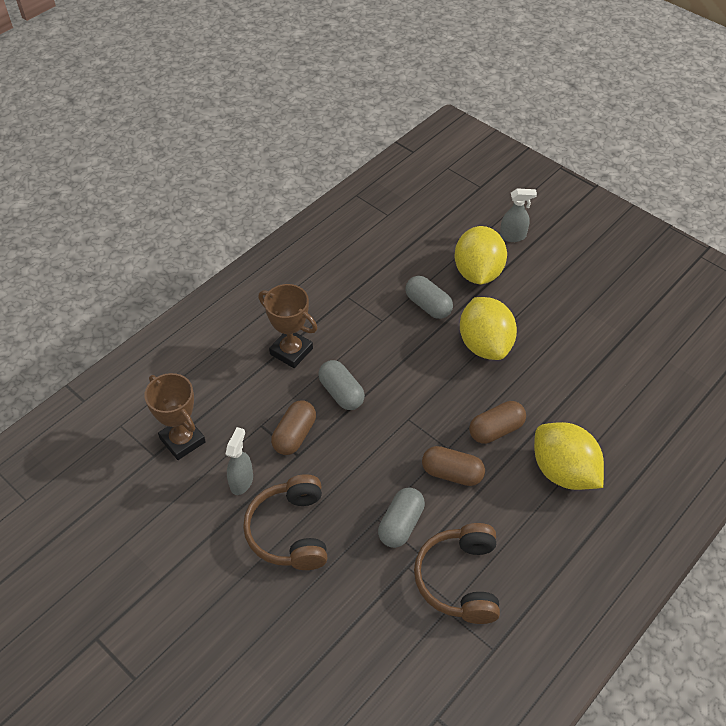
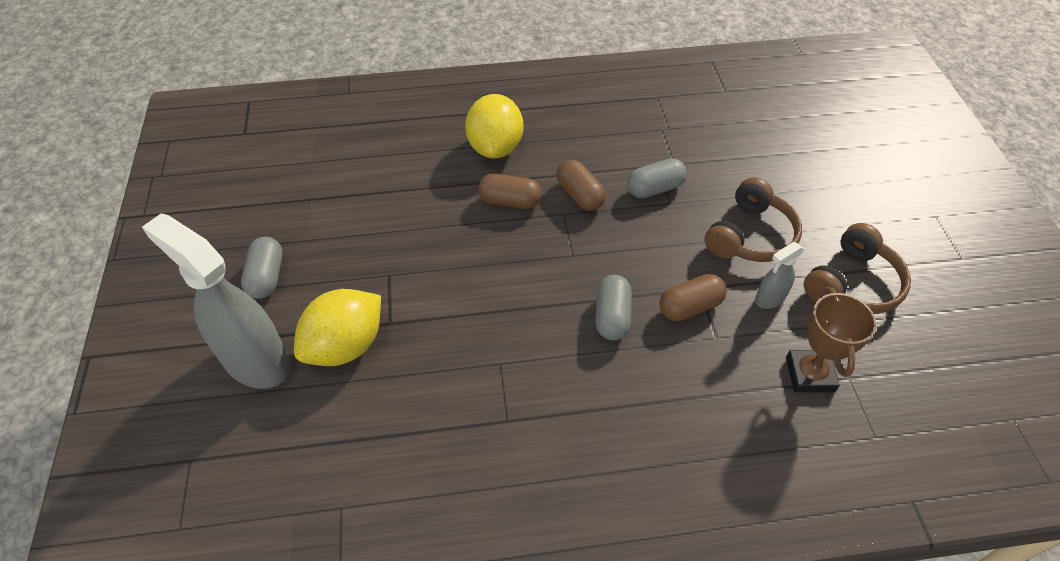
camera: 140 degrees left, 0 degrees up
(291, 351) = (627, 396): brown trophy -> none
(428, 305) = (437, 346): grey capsule -> grey capsule (267, 277)
(460, 579) = (643, 136): brown headphones -> brown headphones (852, 283)
(485, 345) = (433, 270): yellow lemon -> none
(513, 236) = (255, 361): grey spray bottle -> grey spray bottle, size x2.17

